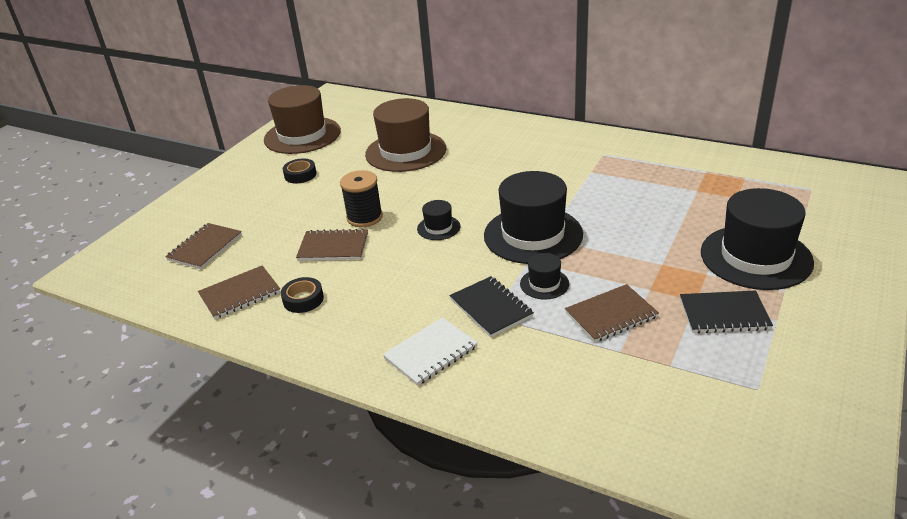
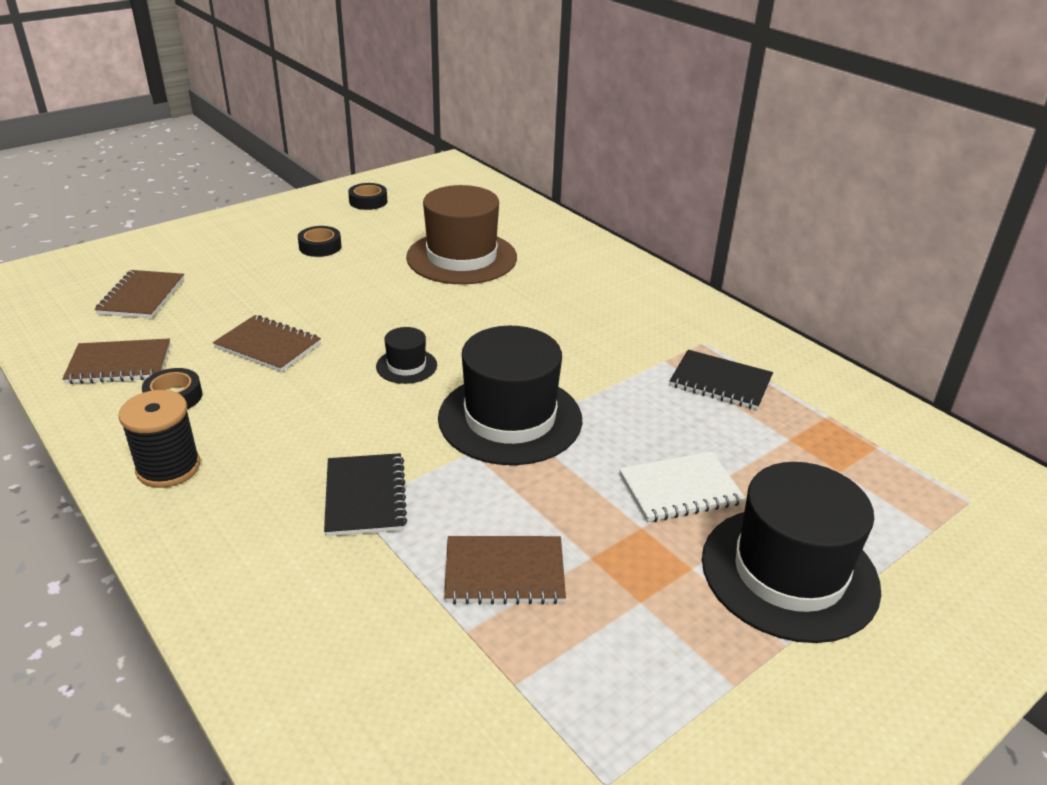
camera: 20 degrees right, 0 degrees up
(205, 248) = (142, 296): brown notebook -> brown notebook turned 45 degrees counterclockwise
(302, 135) = (368, 201): brown hat -> black tape
(364, 217) = (337, 322): black spool -> black spool (168, 468)
(430, 353) = (239, 526): white notebook -> white notebook (680, 489)
(544, 284) = (461, 491): black hat -> none
(724, 314) = (663, 640): black notebook -> black notebook (720, 382)

